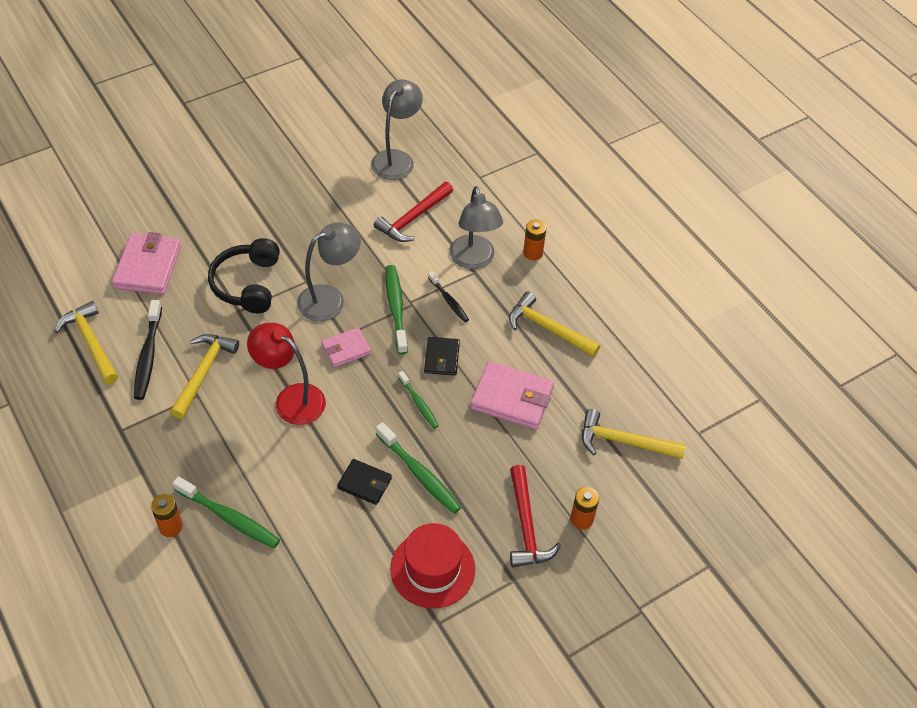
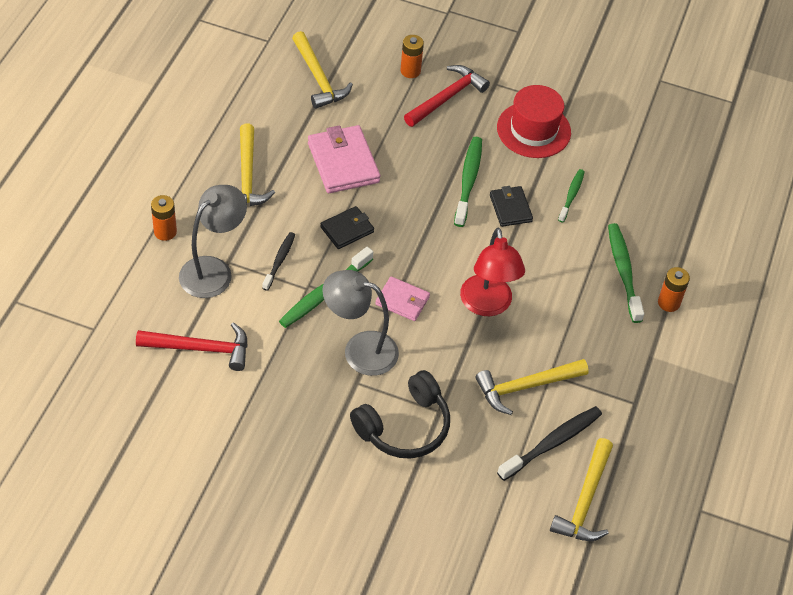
camera: 130 degrees left, 0 degrees up
(148, 267) = (463, 528): pink wallet -> none
(396, 158) = (125, 416): grey lamp -> none
(418, 403) = (406, 218): green toothbrush -> green toothbrush (571, 195)

